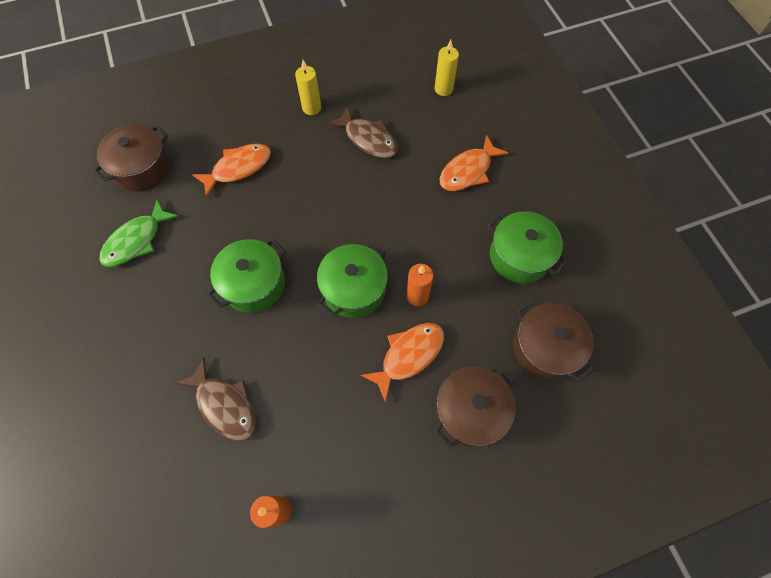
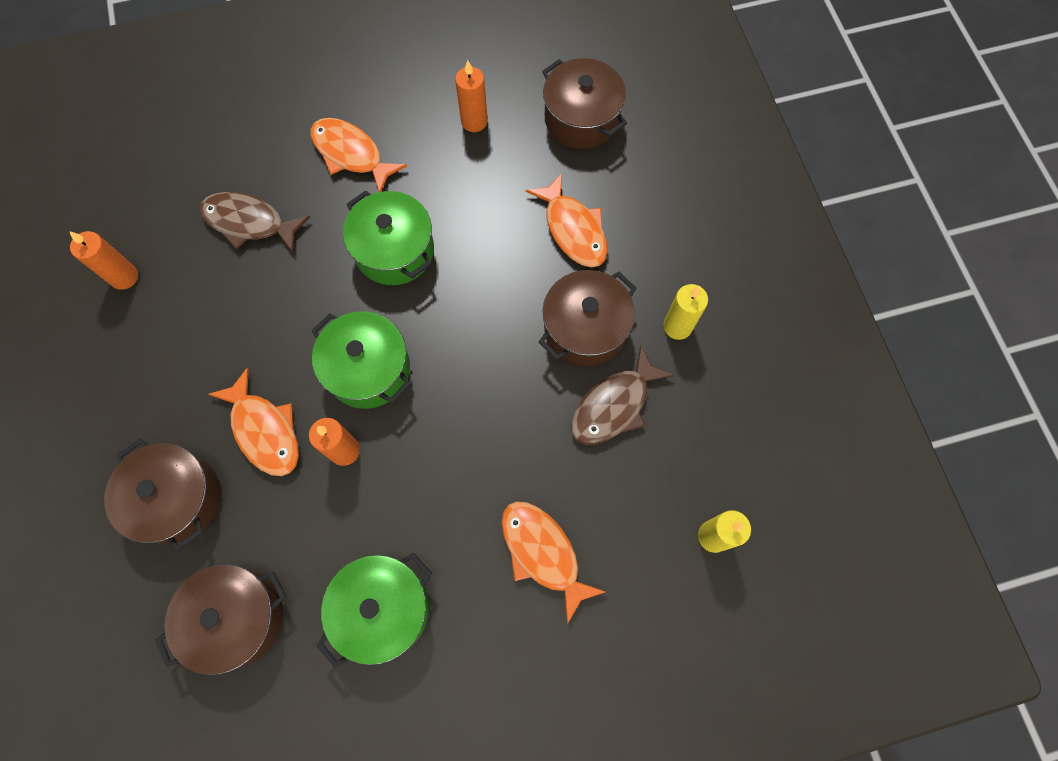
camera: 95 degrees right, 5 degrees up
(137, 240) = (474, 121): green fish -> orange candle
(160, 330) = (351, 154): none -> orange fish
(224, 405) = (249, 223): brown fish -> brown fish turned 60 degrees clockwise
(315, 157) = (585, 328): none -> brown pot

